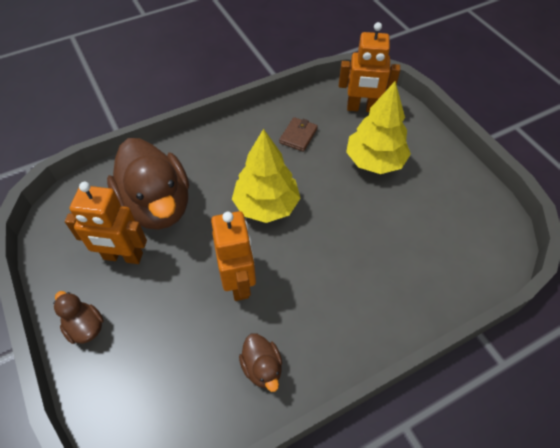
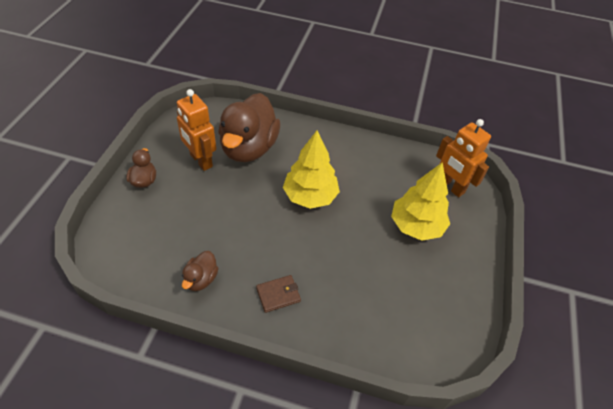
camera: 40 degrees right, 5 degrees down
(239, 282) = (243, 224): orange robot -> none
(298, 136) = (381, 171): brown wallet -> brown wallet (278, 295)

